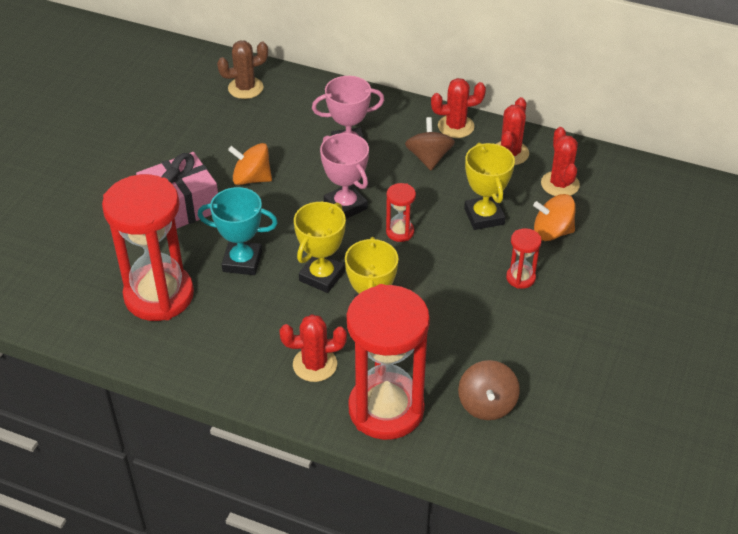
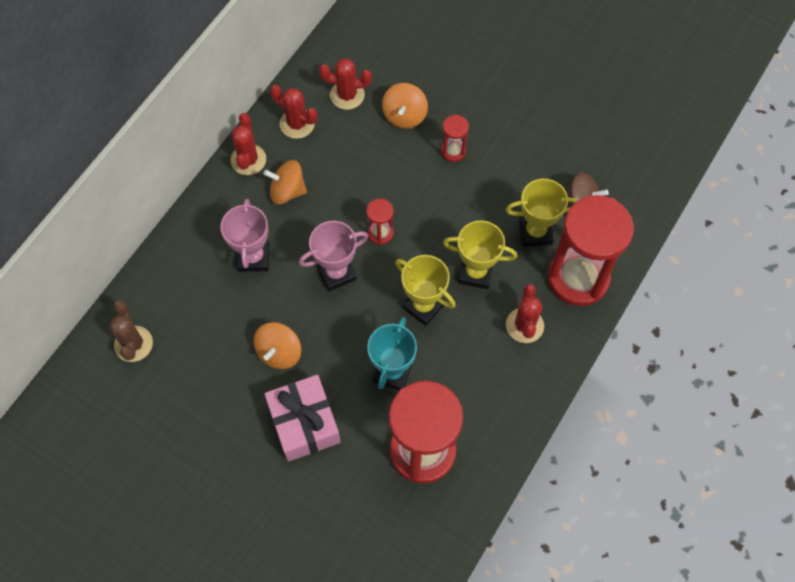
camera: 80 degrees left, 20 degrees up
(429, 158) = (287, 191): brown spinning top -> orange spinning top
(484, 216) = (374, 162): yellow trophy -> yellow trophy (535, 232)

